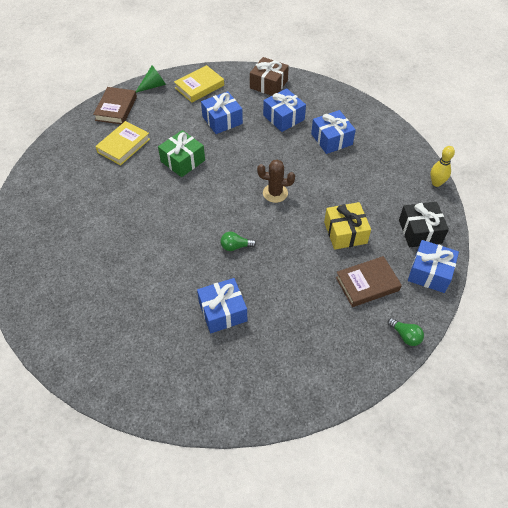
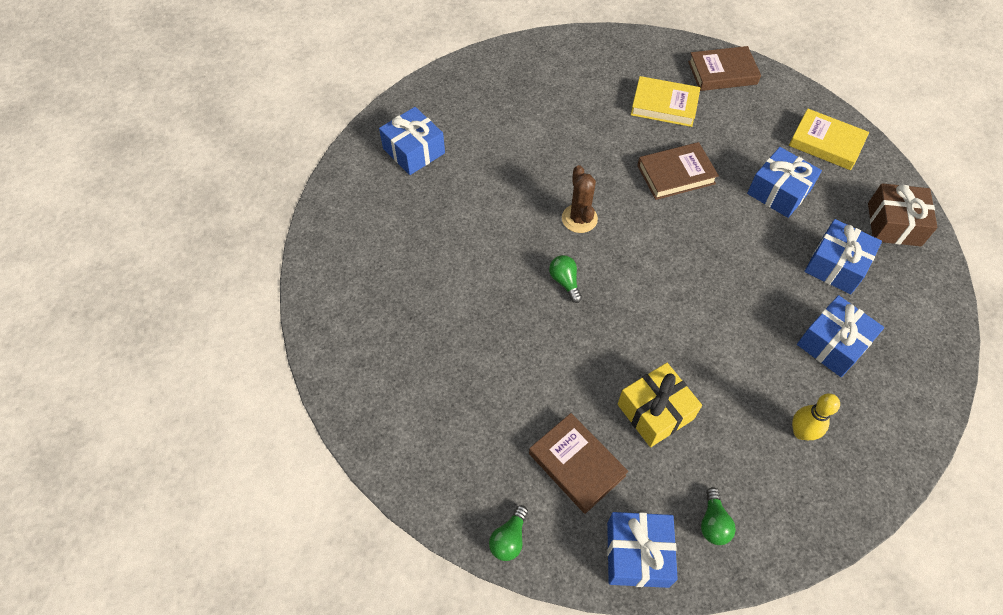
camera: 70 degrees right, 5 degrees up
(153, 86) = (790, 93): green cone -> none
(183, 161) = (676, 174): green gift -> brown book
(223, 311) = (461, 300): blue gift -> blue gift (414, 151)
(275, 193) = (680, 299): brown cactus -> brown cactus (579, 218)
(420, 231) = (713, 523): black gift -> green light bulb
(436, 183) = (834, 530): yellow bowling pin -> yellow bowling pin (801, 432)

